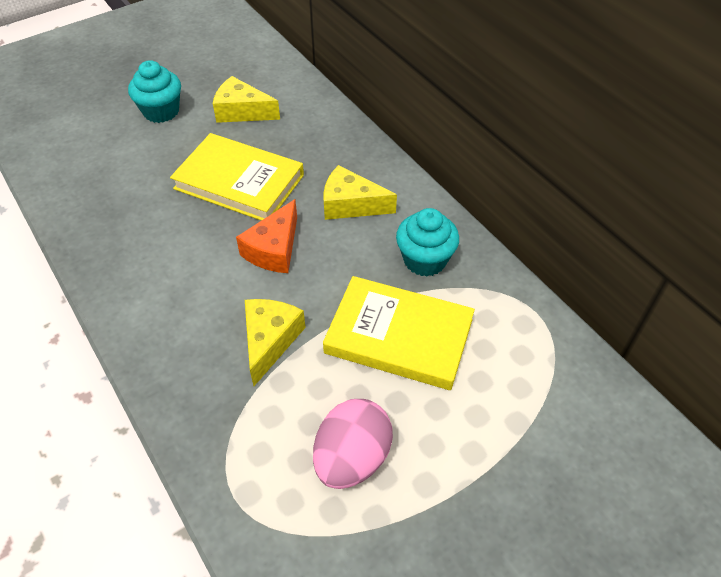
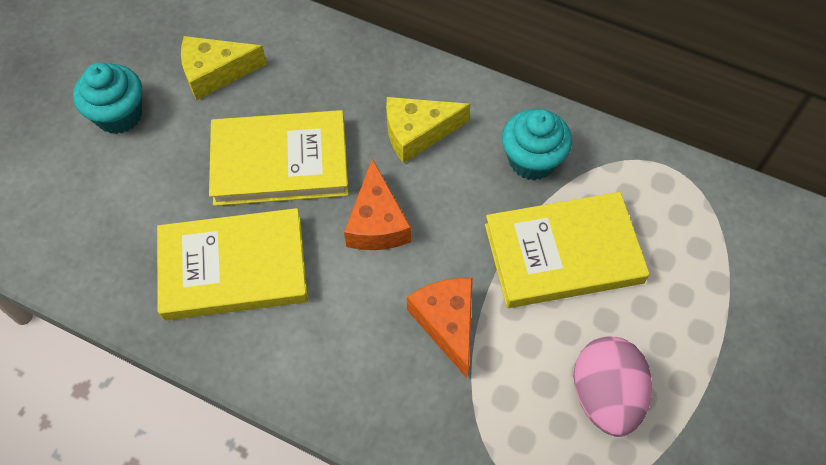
camera: 30 degrees left, 10 degrees up
(154, 233) = (233, 268): none -> yellow book
(270, 340) = (447, 323): yellow cheese -> orange cheese

